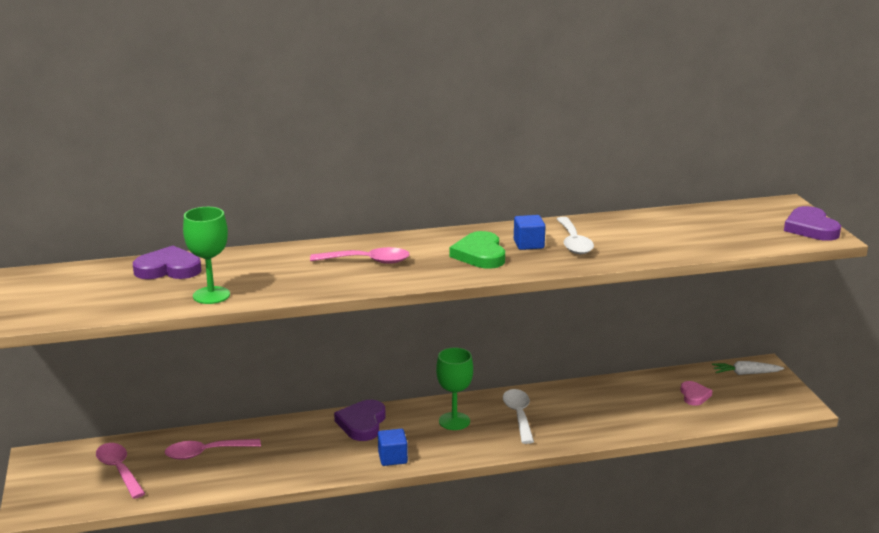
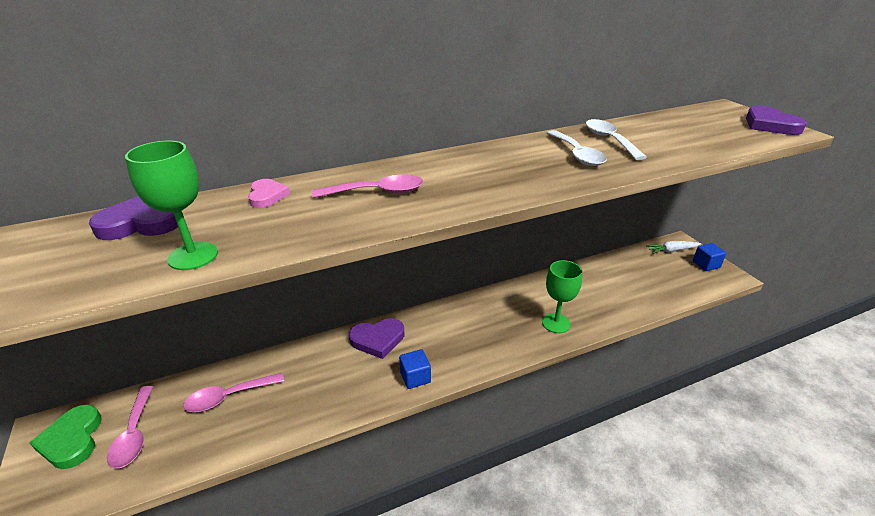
camera: 10 degrees left, 10 degrees up
(119, 470) = (134, 434): pink spoon -> pink spoon turned 150 degrees counterclockwise
(362, 423) = (378, 339): purple heart -> purple heart turned 105 degrees counterclockwise
(454, 421) = (460, 326): green goblet -> green goblet (556, 323)
(480, 255) = (493, 174): green heart -> green heart (72, 440)
(519, 415) = (513, 313): white spoon -> white spoon (609, 140)
(528, 244) = (535, 159): blue cube -> blue cube (706, 265)
(694, 395) = (645, 275): pink heart -> pink heart (267, 196)

